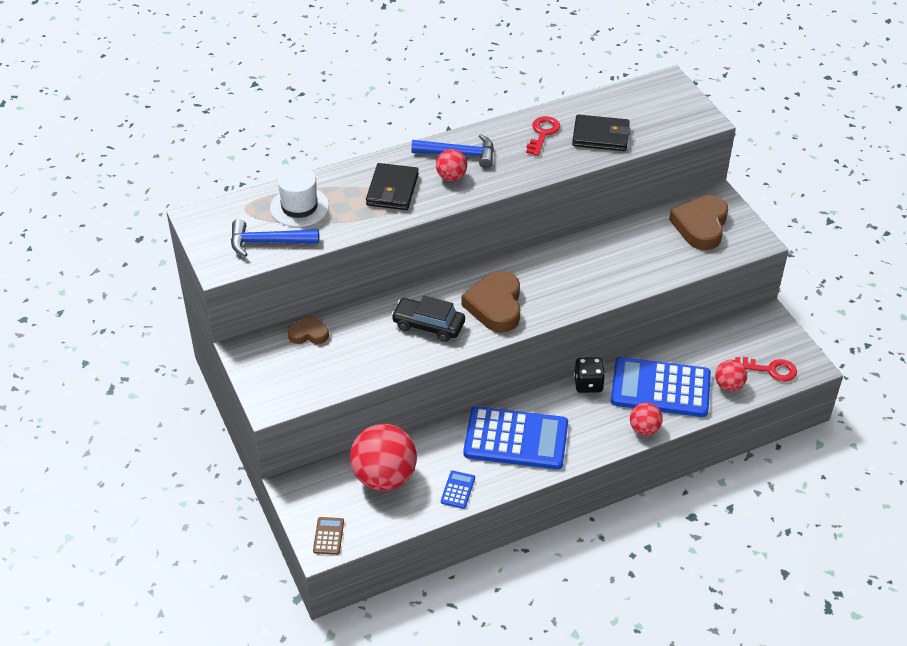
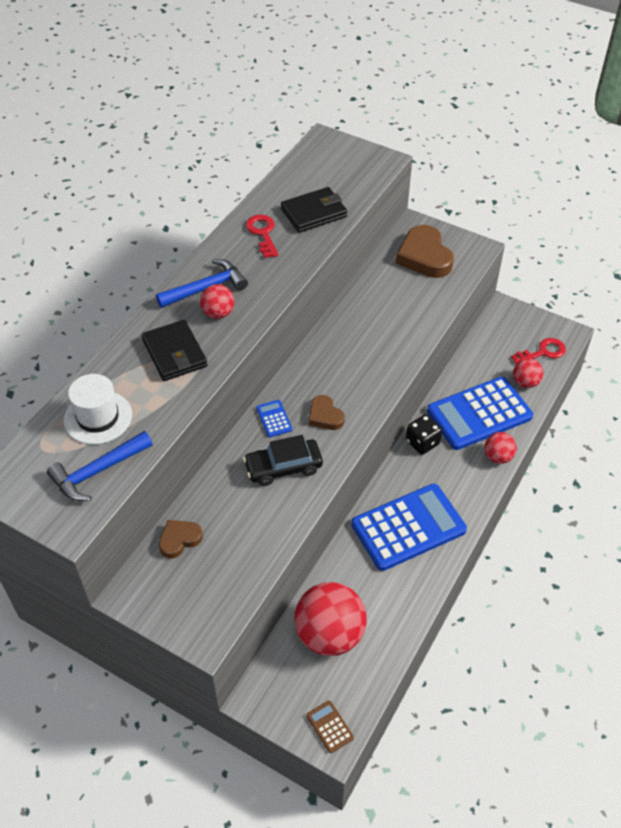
camera: 35 degrees left, 5 degrees up
(458, 490) = (402, 606): blue calculator -> blue calculator (274, 419)
(495, 306) = (325, 416): brown heart -> brown heart, size x0.56

